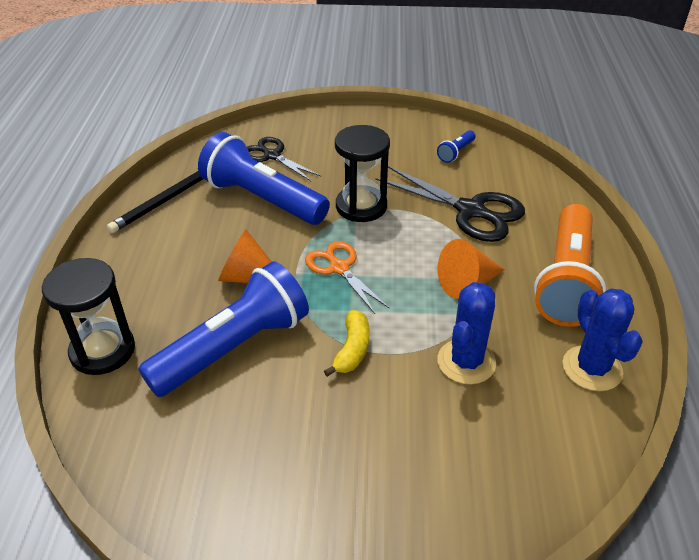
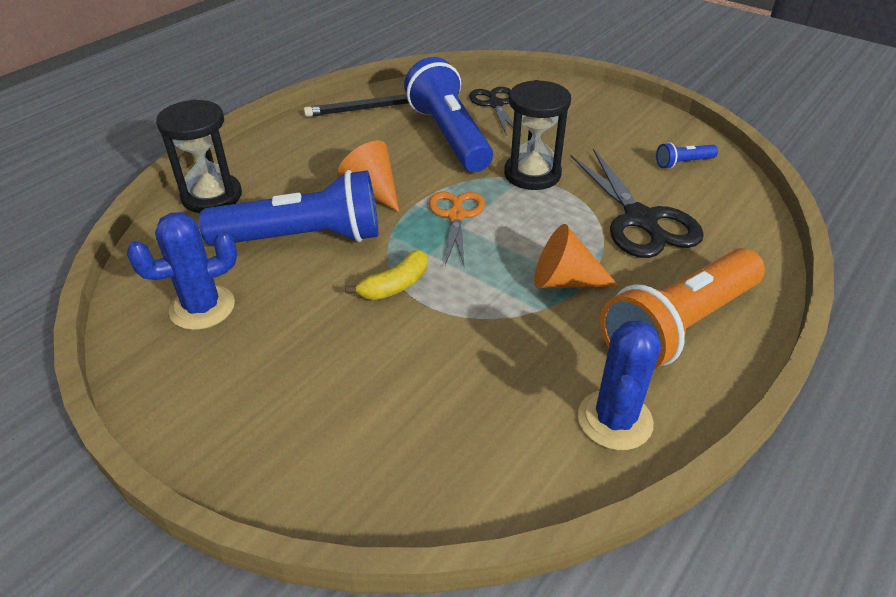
camera: 35 degrees right, 0 degrees up
(466, 362) = (487, 347): blue cactus -> blue cactus (202, 308)

